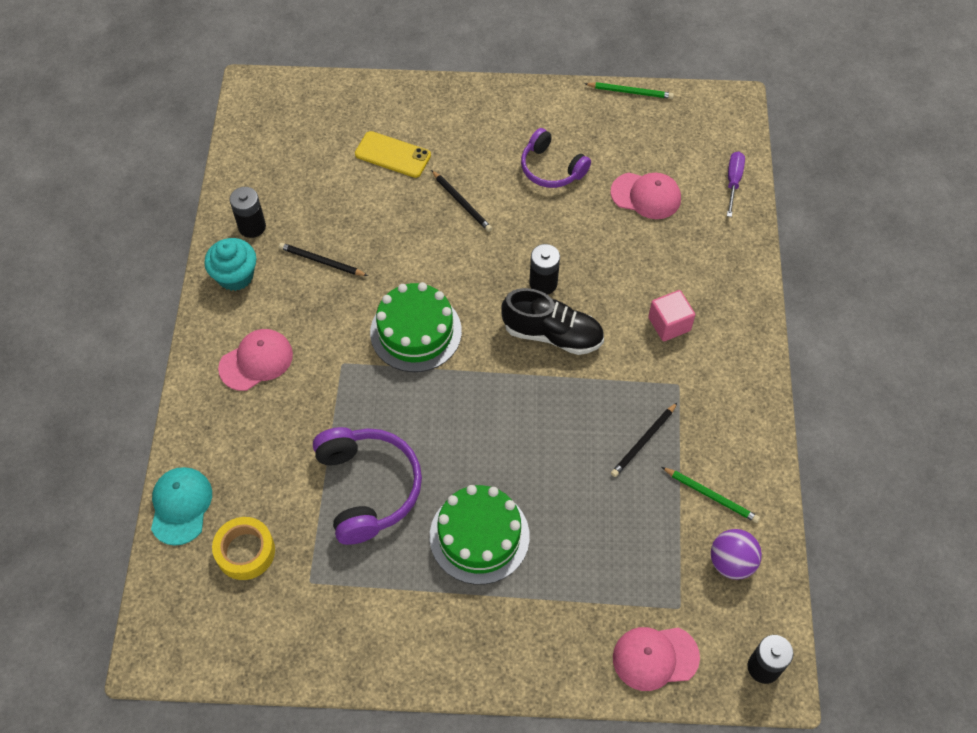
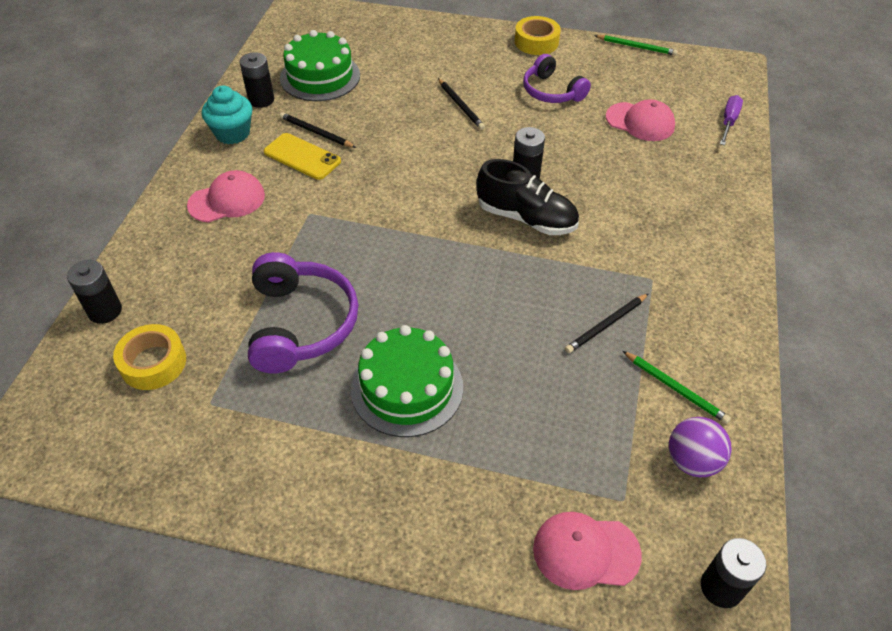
camera: 10 degrees right, 10 degrees down
(181, 506) = (105, 311): turquoise cap -> black battery
(393, 155) = (406, 65): yellow phone -> yellow phone (302, 157)
(416, 332) = (389, 198): green cake -> green cake (320, 76)
(524, 100) = (536, 42): none -> yellow tape
(669, 324) = (649, 225): pink cube -> none

